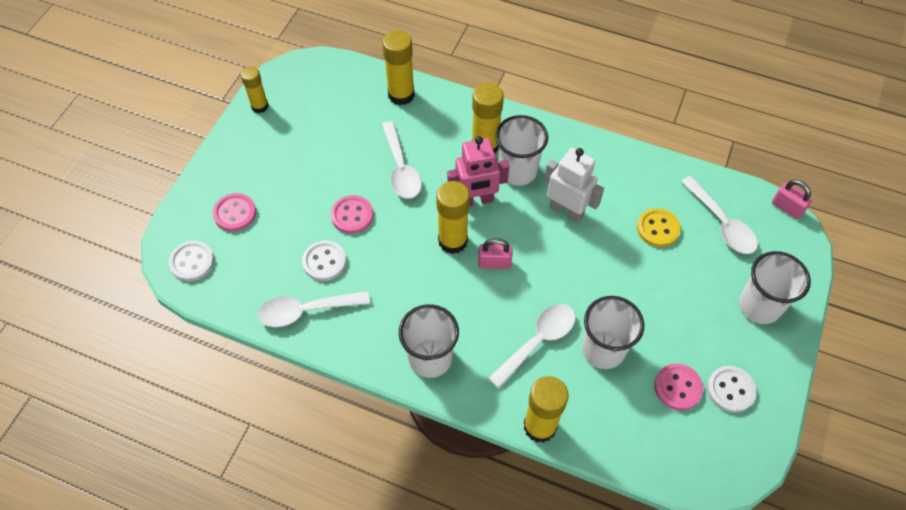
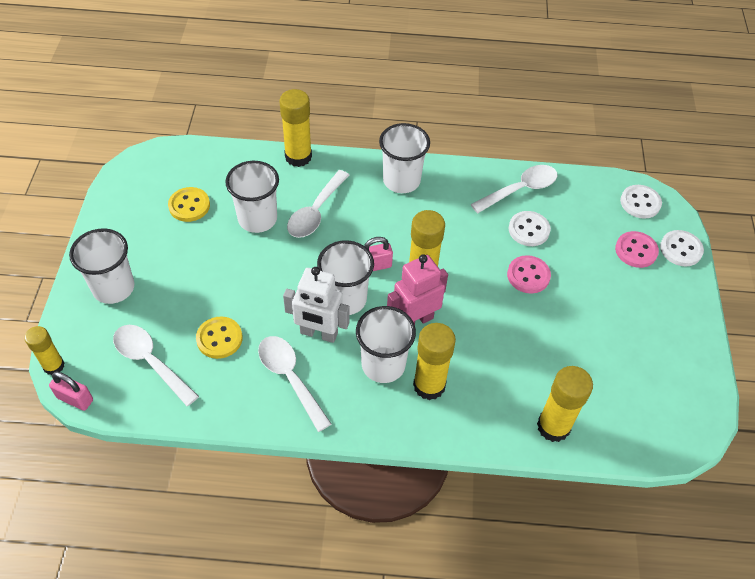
camera: 160 degrees right, 5 degrees down
(260, 106) = (697, 367): yellow glue stick -> yellow glue stick (54, 366)
(401, 168) = (506, 335): white spoon -> white spoon (290, 378)
(533, 236) = (345, 299): none -> white cup
(677, 387) = (189, 205): pink button -> yellow button
(730, 390) = (143, 214): white button -> white button (680, 249)

